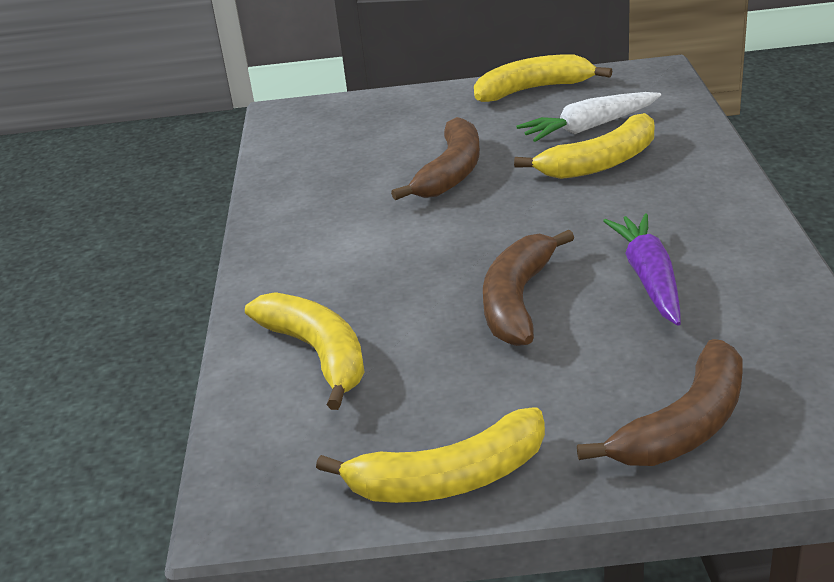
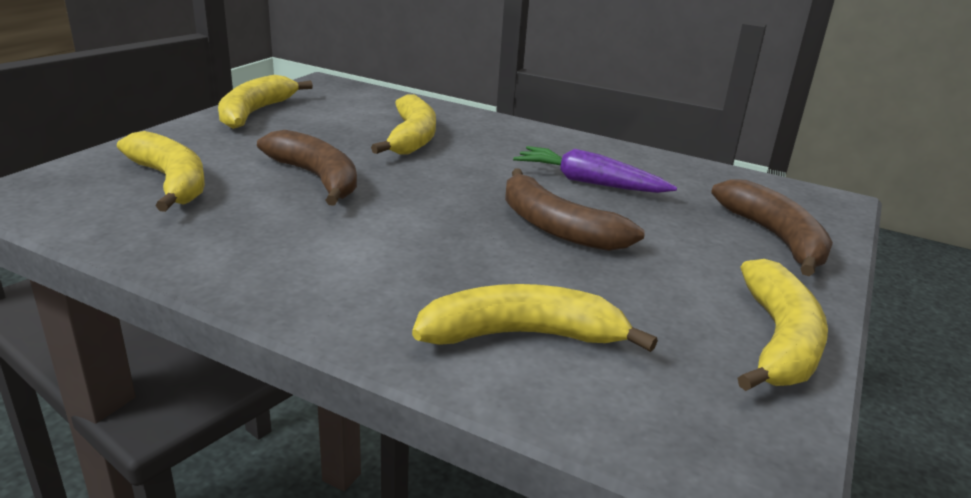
camera: 65 degrees left, 5 degrees down
(366, 136) = (171, 182): none -> yellow banana
(589, 127) = (355, 122): white carrot -> none

